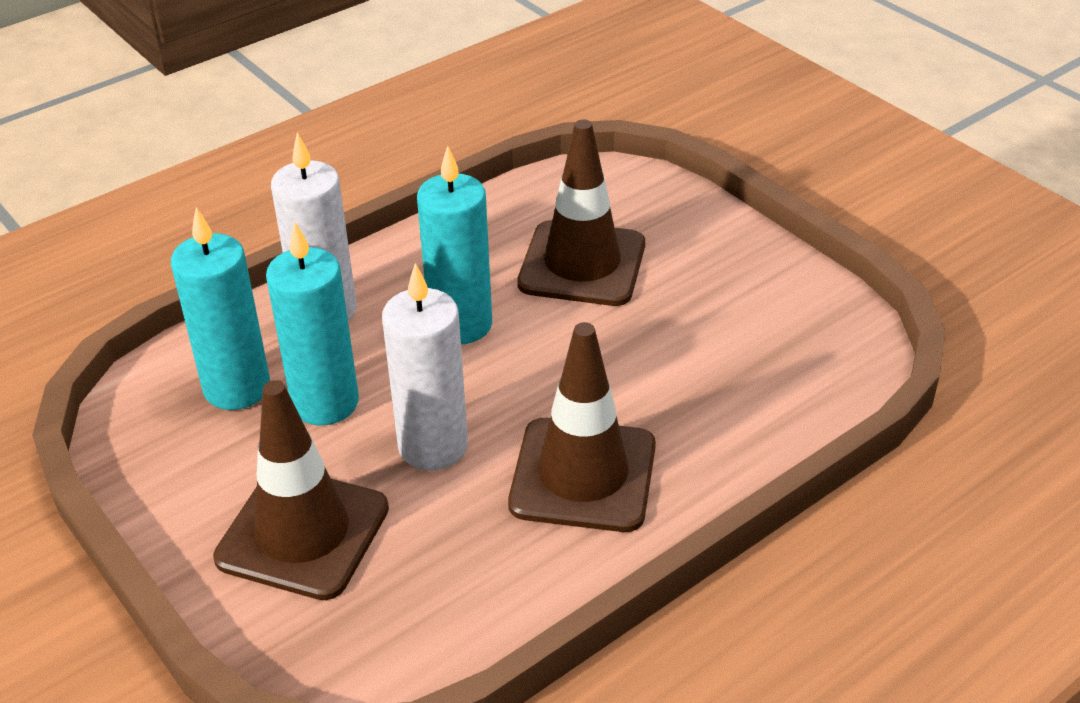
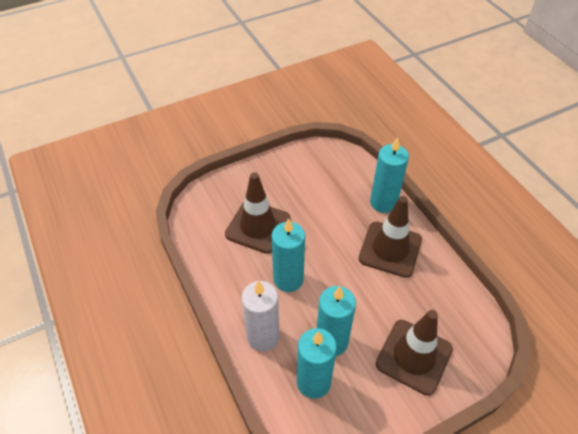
camera: 80 degrees left, 10 degrees up
(433, 446) = (367, 300): white candle -> none
(725, 452) = (383, 202): none -> turquoise candle

